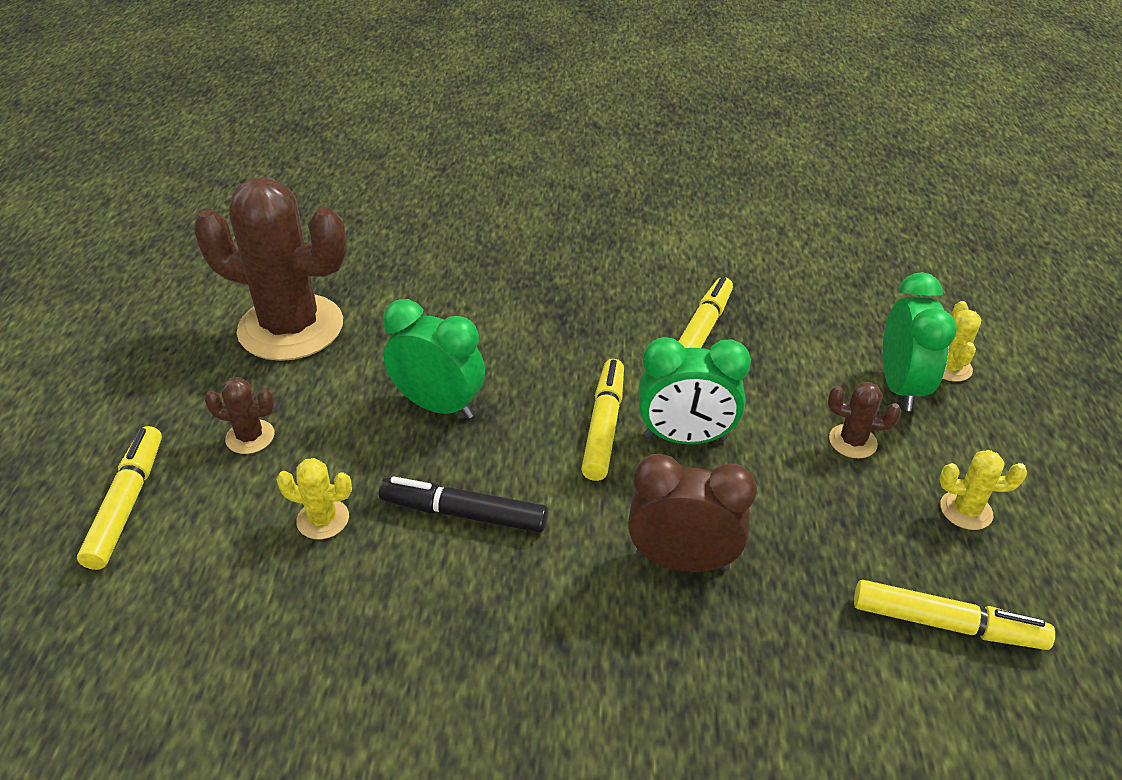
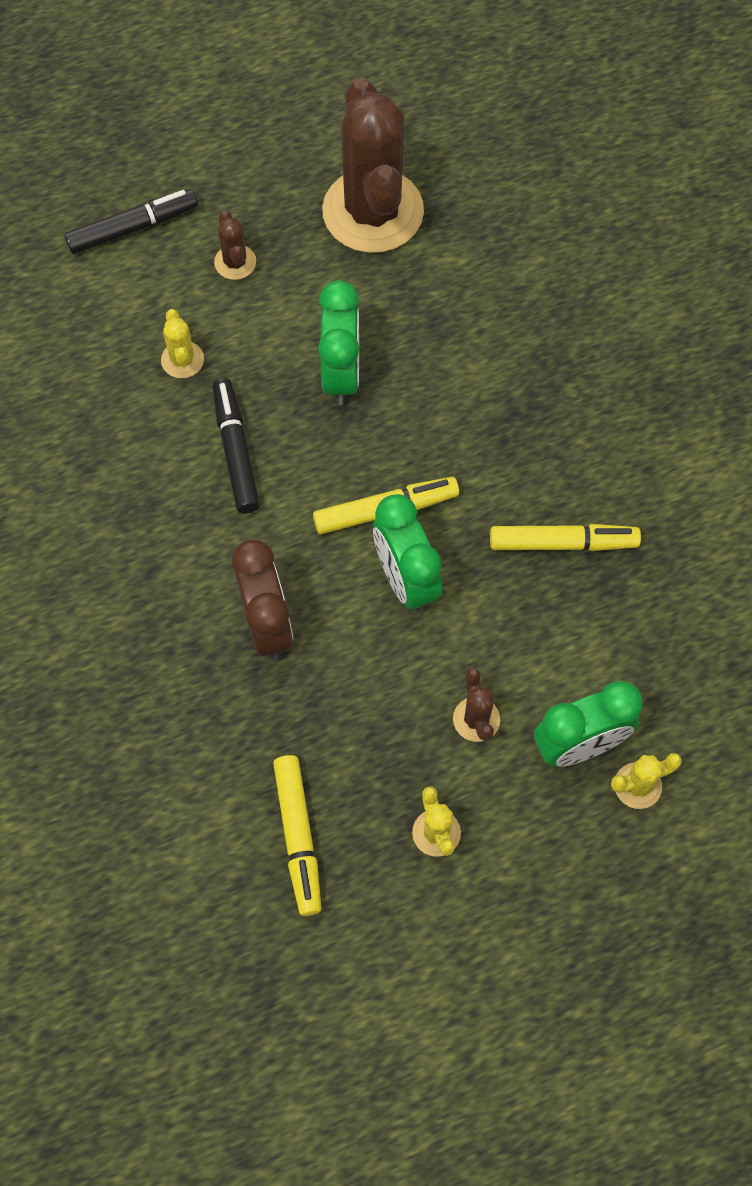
camera: 65 degrees right, 25 degrees up
(127, 503) = (133, 228): yellow marker -> black marker

